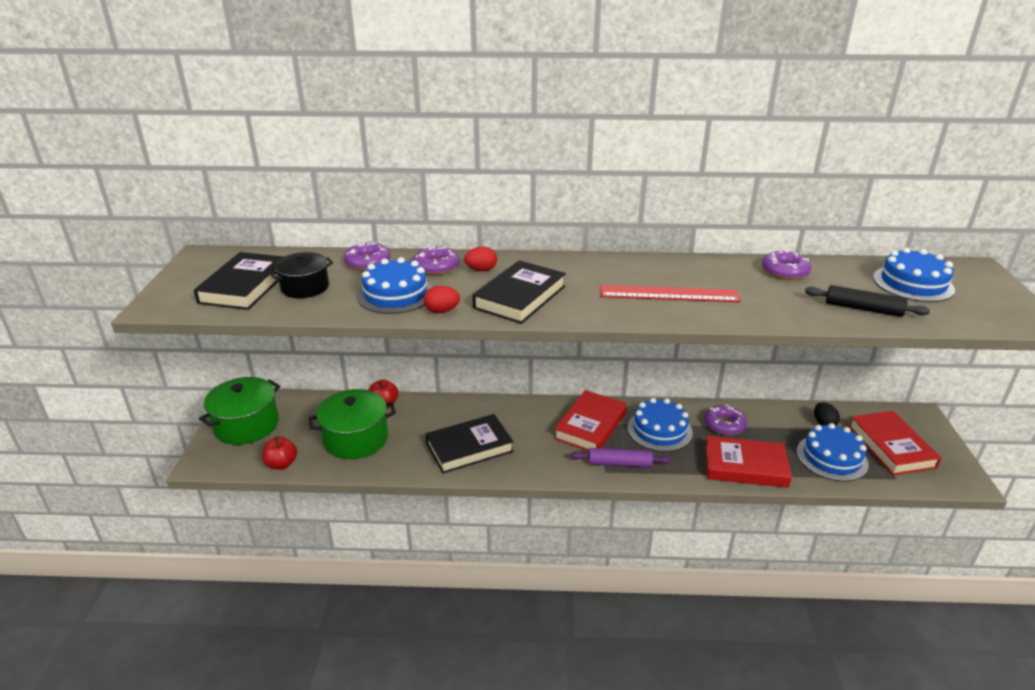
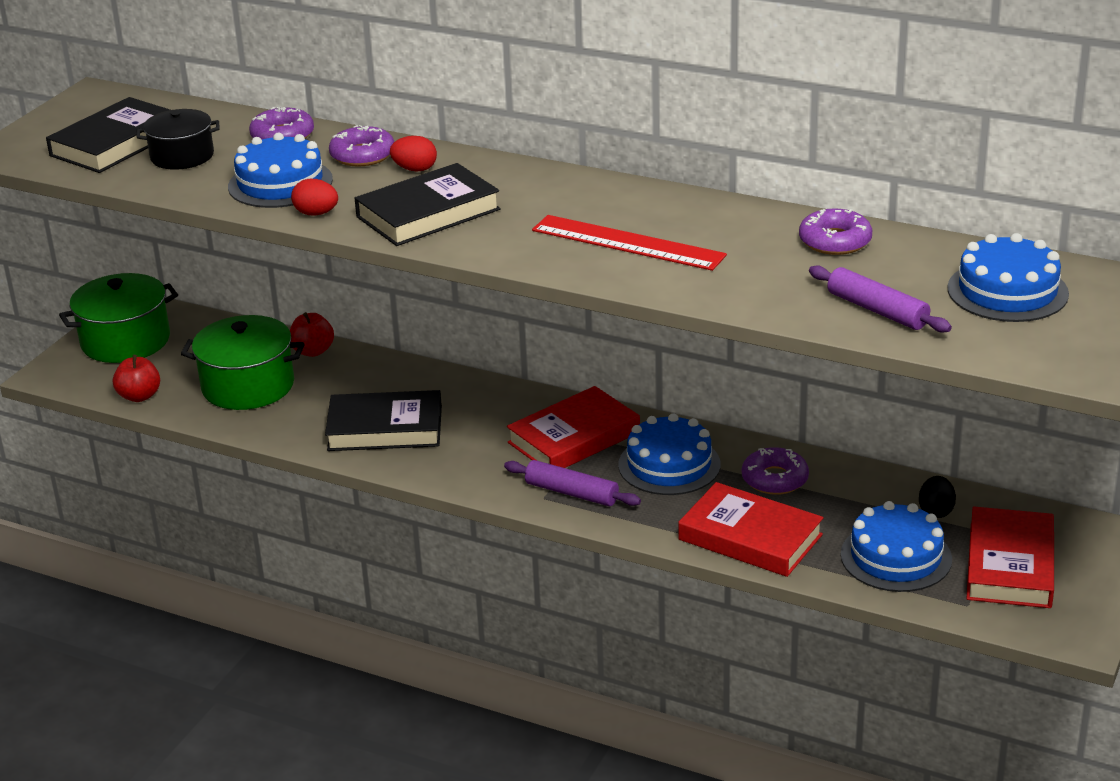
camera: 25 degrees right, 0 degrees up
(863, 309) = (877, 310): black rolling pin -> purple rolling pin

